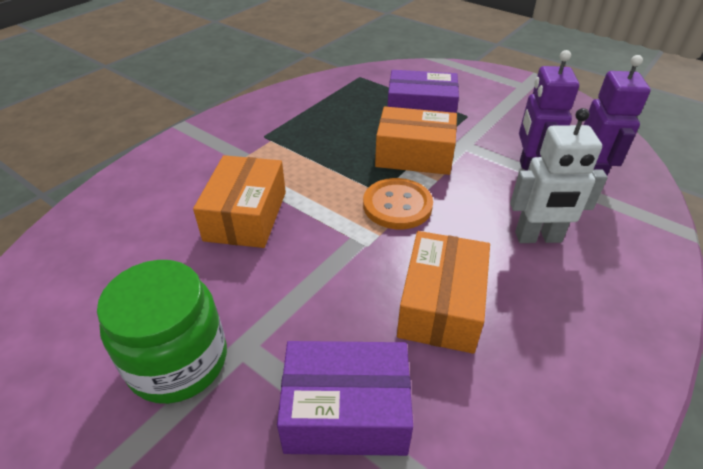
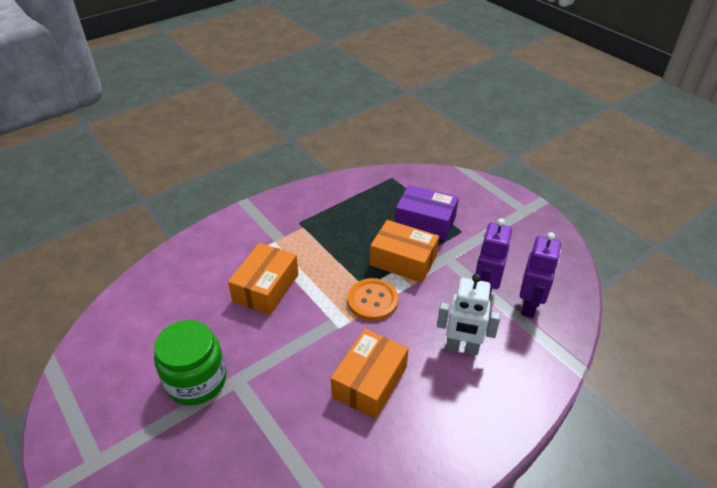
camera: 15 degrees right, 0 degrees up
(346, 411) = (283, 435): purple box -> none

